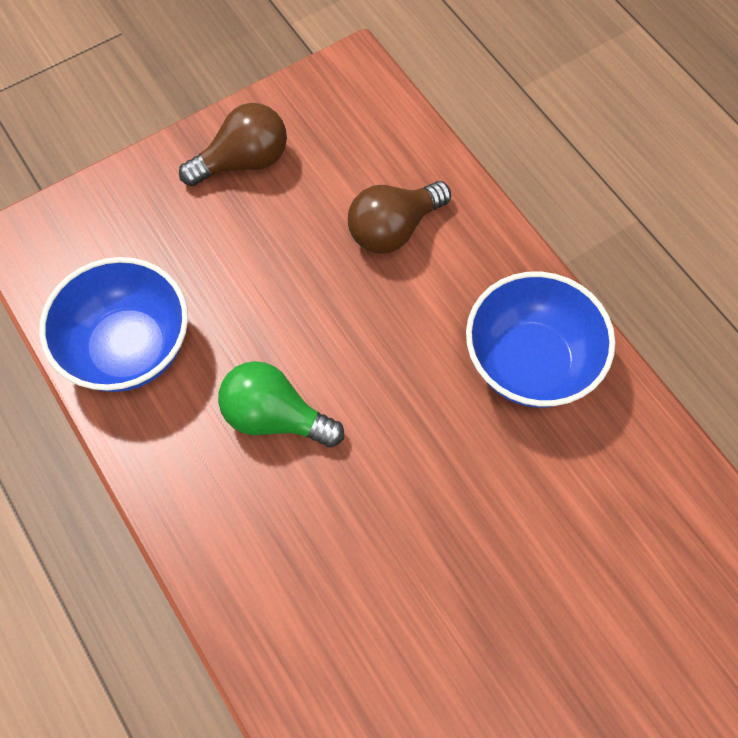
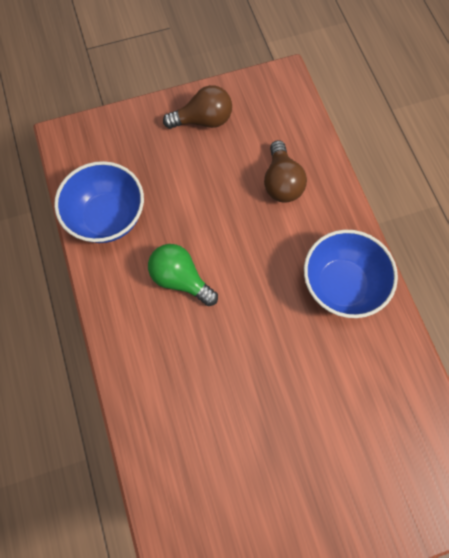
camera: 15 degrees right, 5 degrees up
(393, 229) = (281, 182): brown light bulb -> brown light bulb turned 75 degrees counterclockwise

